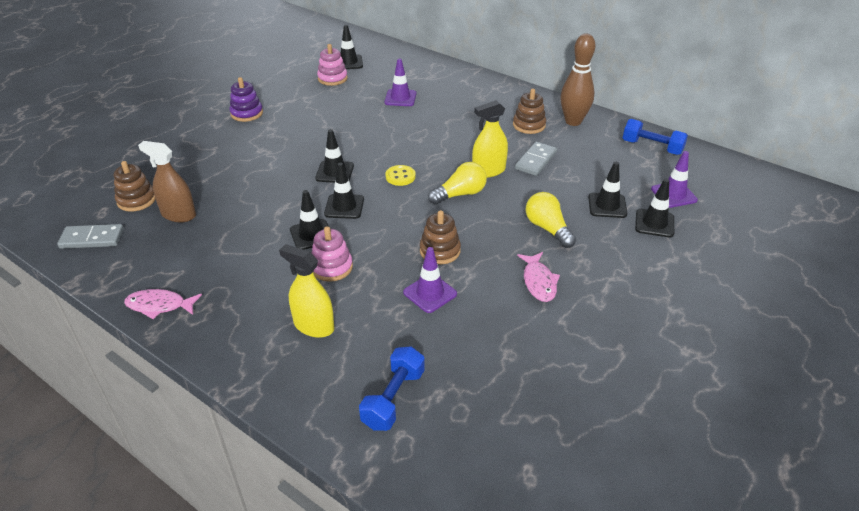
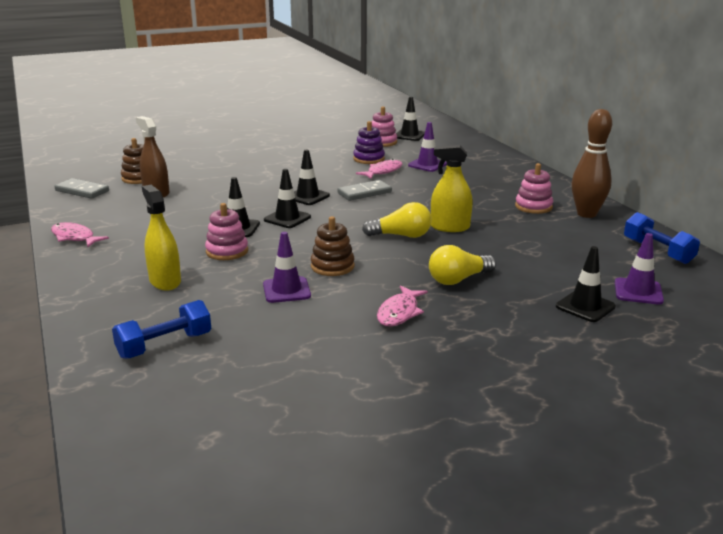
camera: 30 degrees right, 15 degrees down
(247, 113) = (283, 149): purple stacking toy -> purple stacking toy (369, 159)
(370, 118) = (383, 171): none -> pink fish
(400, 176) = (361, 212): yellow button -> none
(529, 125) = (533, 207): brown stacking toy -> pink stacking toy
(536, 161) = (508, 231): grey domino -> grey domino (364, 193)
(547, 228) = (458, 279): yellow light bulb -> yellow light bulb turned 120 degrees counterclockwise
(607, 205) = (546, 280): black traffic cone -> none

